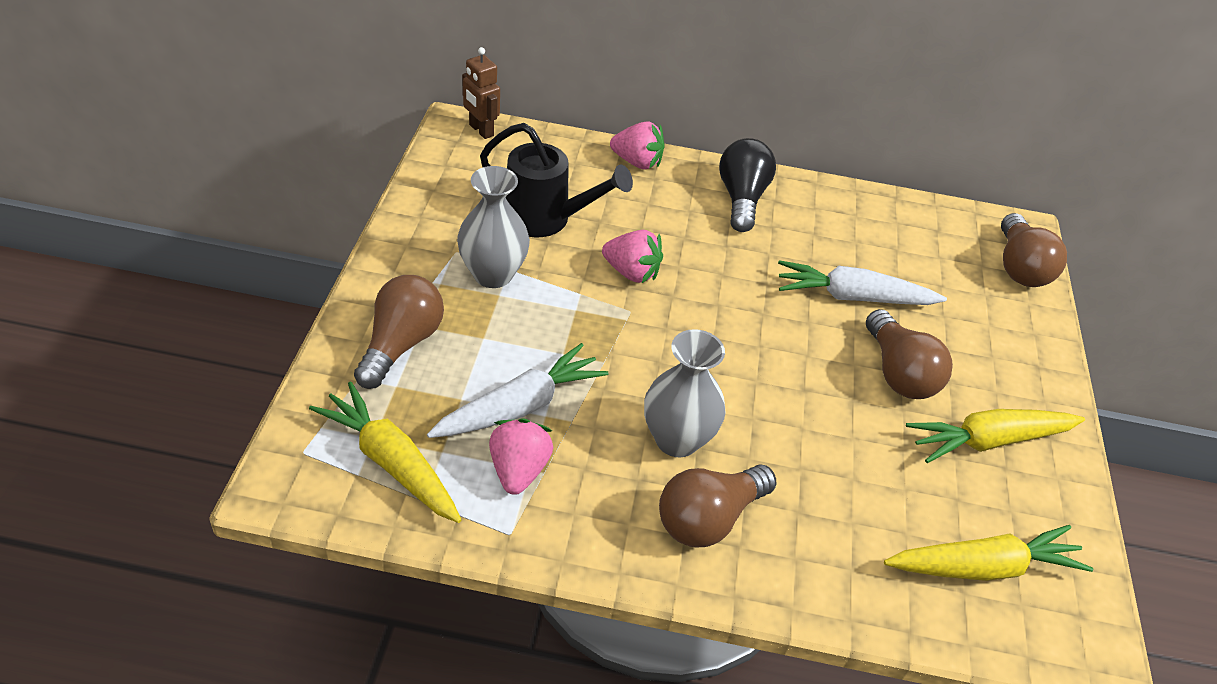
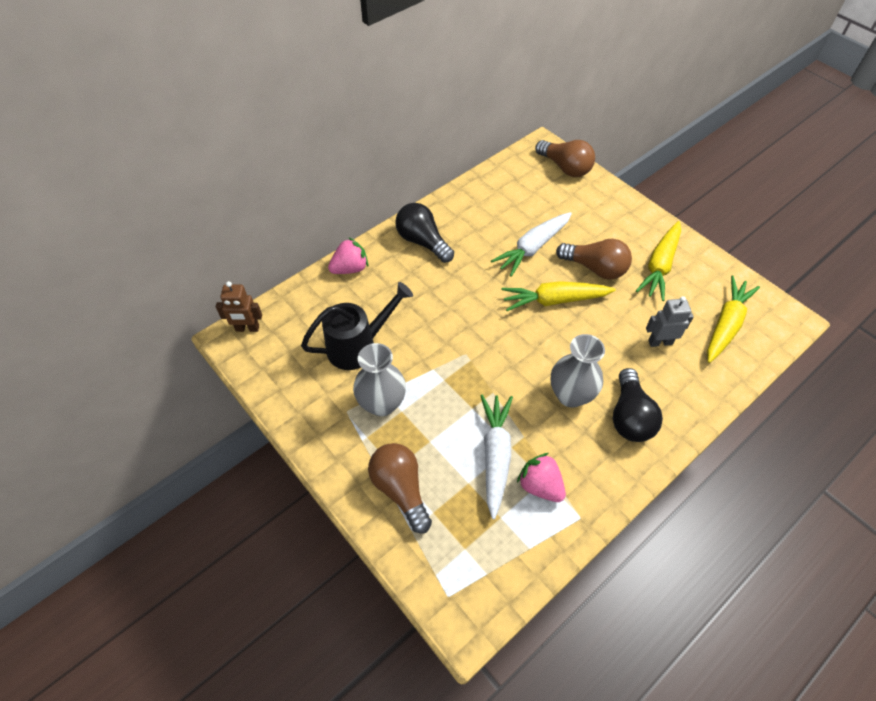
camera: 45 degrees left, 10 degrees up
(391, 462) = (489, 550): yellow carrot -> yellow carrot (554, 300)
(631, 272) = (436, 333): pink strawberry -> none
(708, 519) = (630, 416): brown light bulb -> black light bulb
(863, 499) = (660, 342): none -> grey robot

